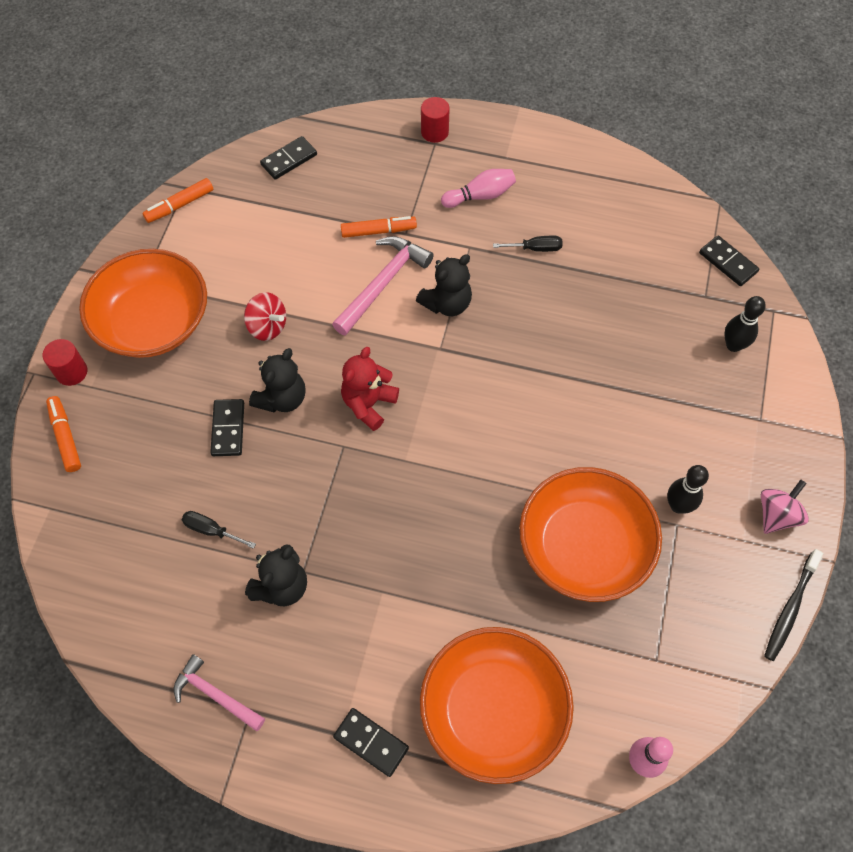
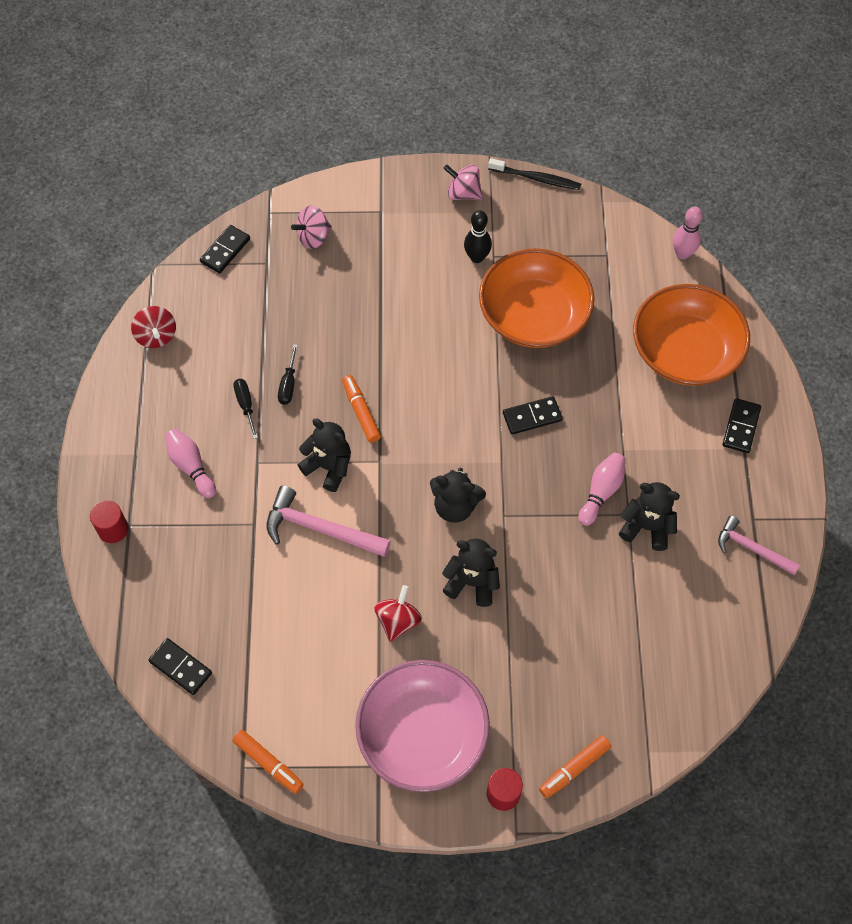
camera: 105 degrees left, 0 degrees up
(153, 321) = (422, 735): orange bowl -> pink bowl
(211, 530) = (619, 600): black screwdriver -> black screwdriver (288, 384)
(215, 695) = (752, 548): pink hammer -> pink hammer turned 105 degrees clockwise
(228, 429) = (518, 620): black domino -> black domino (532, 417)
(338, 551) = (601, 492): none -> pink bowling pin
(368, 404) = (455, 506): red teddy bear -> black teddy bear
(378, 231) = (257, 550): orange marker -> orange marker (361, 412)
(632, 190) = (156, 336): none -> red spinning top
(733, 345) = (313, 237): black bowling pin -> pink spinning top

